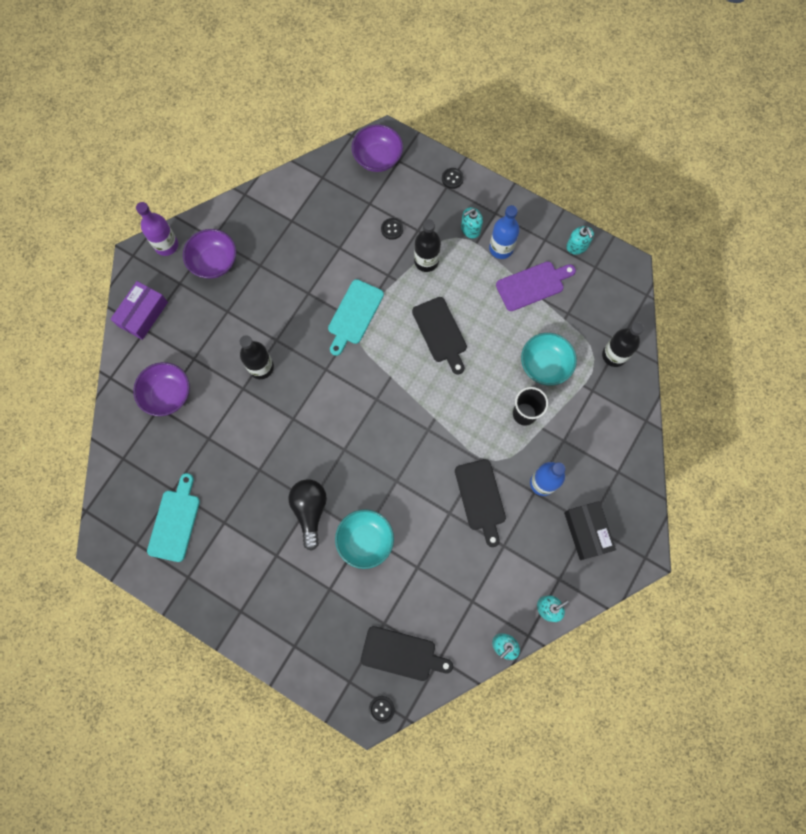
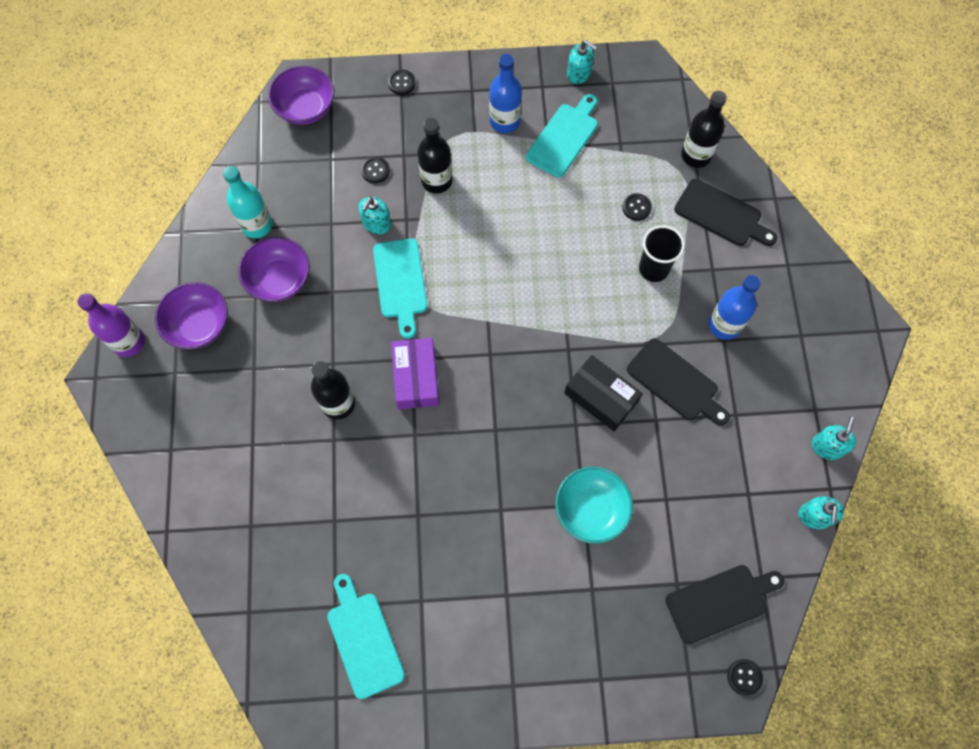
camera: 35 degrees left, 5 degrees down
(142, 314) = (155, 434): purple box -> purple box (416, 378)
(167, 394) = (250, 504): purple bowl -> purple bowl (279, 280)
(292, 218) = (257, 225): none -> turquoise bottle
(310, 511) = (508, 520): black light bulb -> none
(440, 333) = (506, 243): black cutting board -> black cutting board (721, 215)
(470, 229) = (458, 121): turquoise soap dispenser -> turquoise soap dispenser (376, 224)
(533, 285) = (564, 137): purple cutting board -> turquoise cutting board
(545, 365) = (636, 207): turquoise bowl -> black button
(587, 531) = (804, 343): black box -> black box (601, 397)

